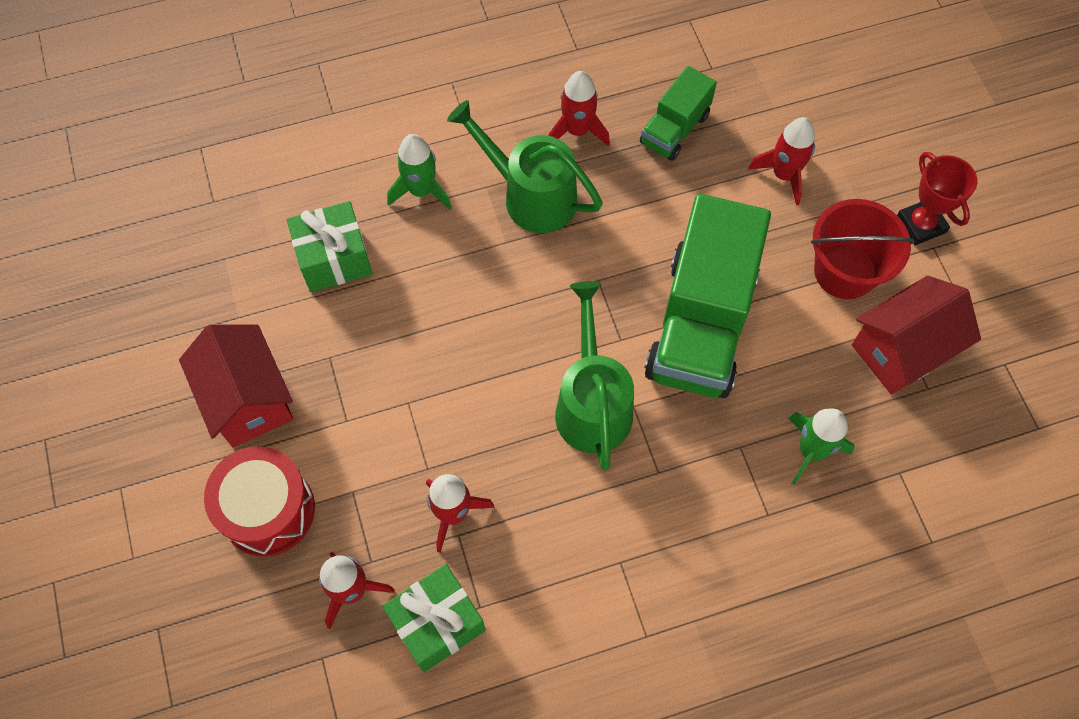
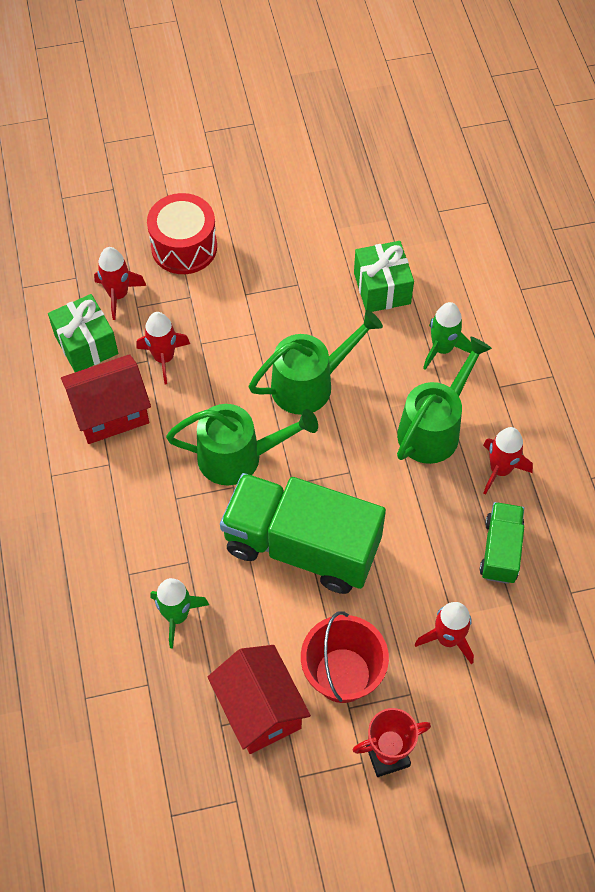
camera: 95 degrees right, 5 degrees down
(248, 399) = (269, 235): red house -> red house (111, 413)
(480, 330) = (310, 383): none -> green watering can
(674, 129) = (500, 550): green truck -> green truck turned 60 degrees clockwise

